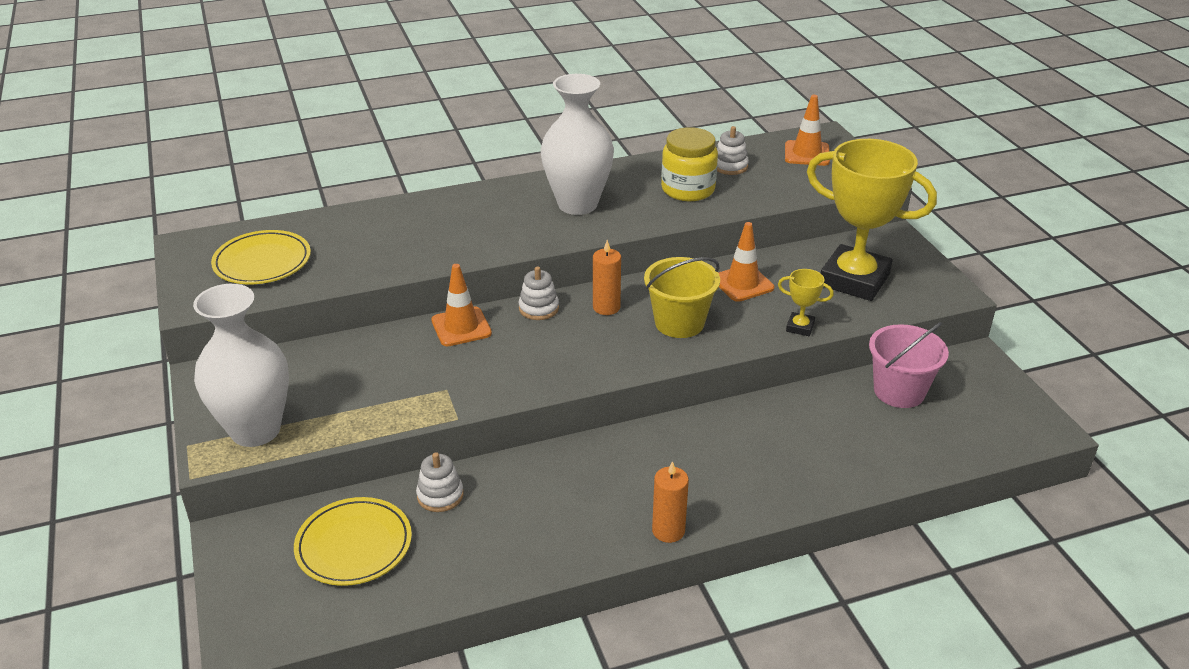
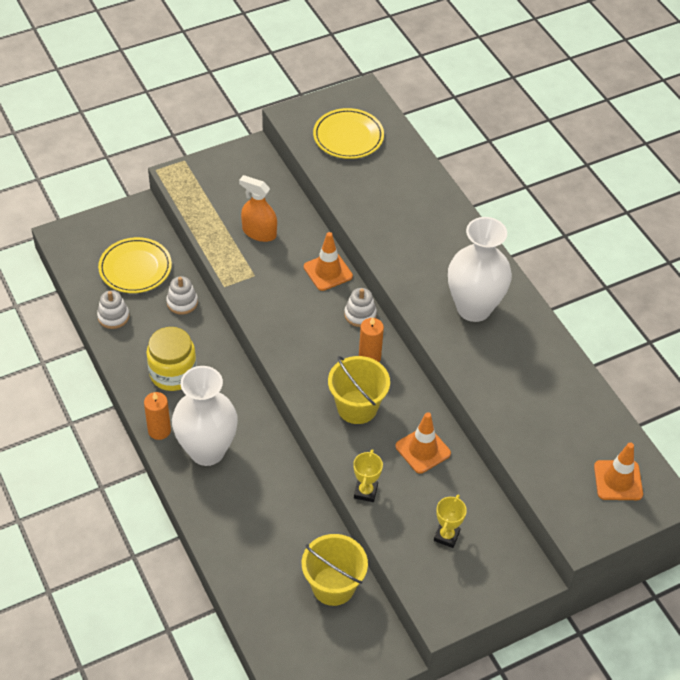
camera: 80 degrees right, 15 degrees up
(255, 430) = (201, 188): white vase -> white vase (207, 451)
(369, 379) = (259, 232): none -> orange spray bottle
(688, 189) = (520, 385): yellow jar -> yellow jar (173, 373)
(730, 166) = (573, 416): white stacking toy -> white stacking toy (113, 317)
(854, 280) = (446, 536): yellow trophy -> yellow trophy, size x0.41
(899, 391) = (333, 586): pink bucket -> yellow bucket

